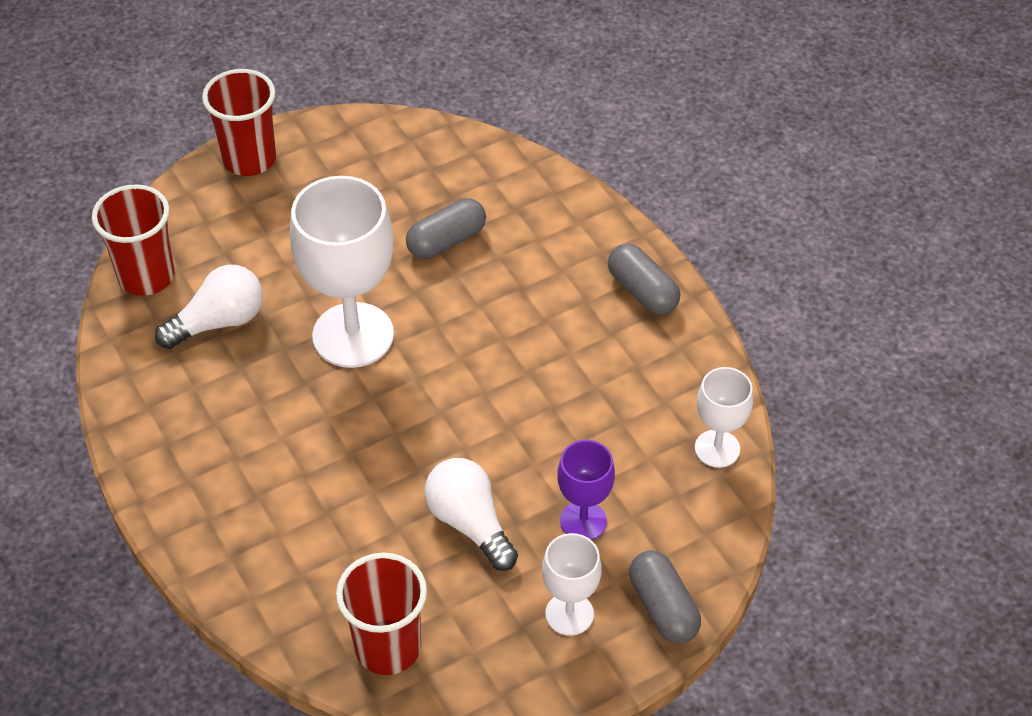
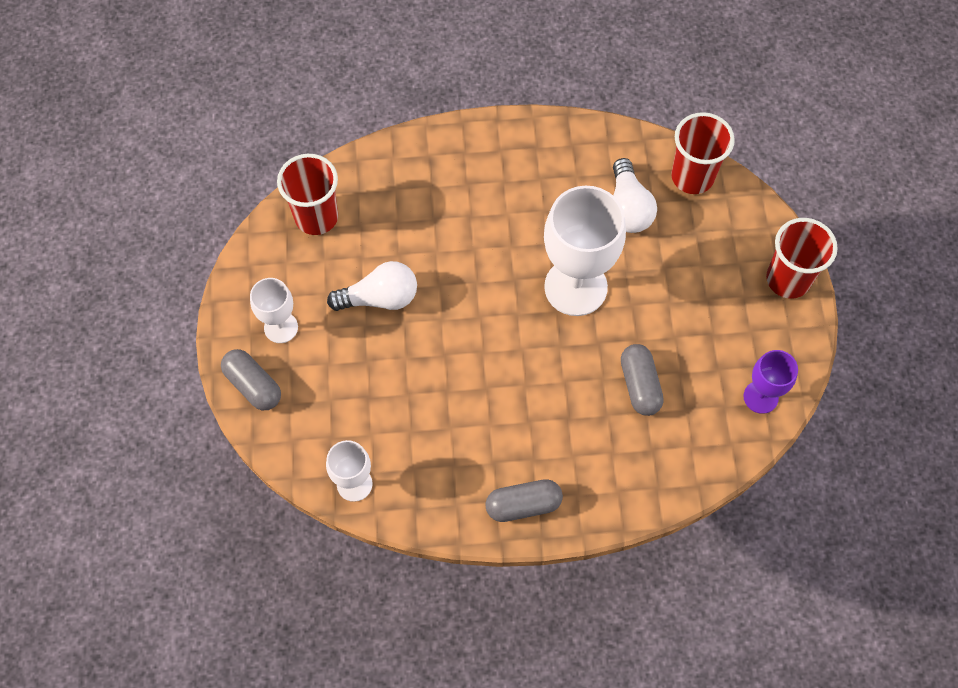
camera: 115 degrees right, 15 degrees up
(583, 521) = (344, 367): purple goblet -> purple goblet (760, 397)
(663, 607) = (253, 385): grey capsule -> grey capsule turned 45 degrees clockwise

